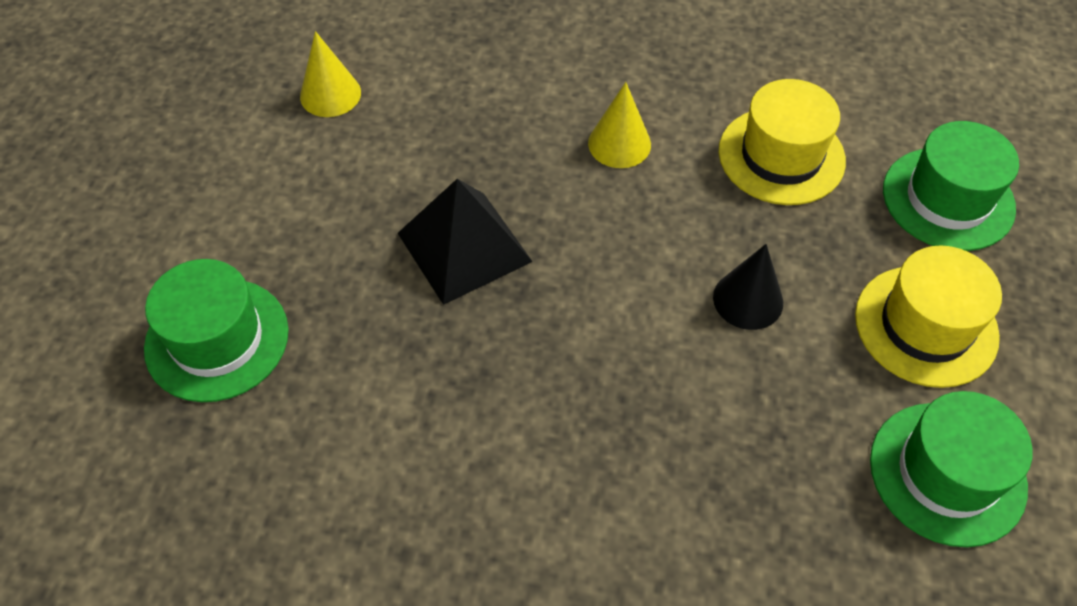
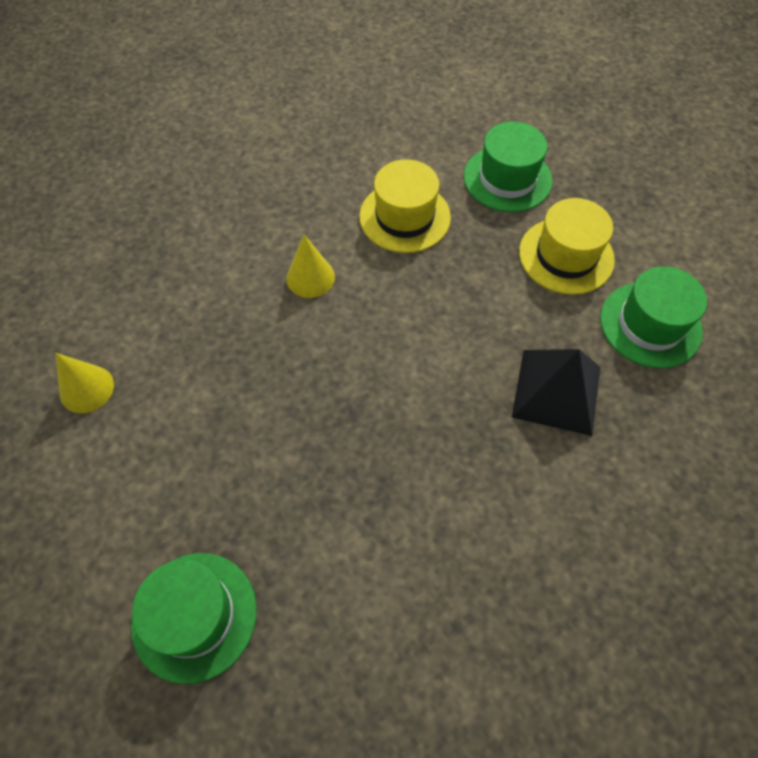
camera: 45 degrees left, 5 degrees up
(464, 247) = (288, 415): black pyramid -> black pyramid (556, 391)
(748, 299) = (473, 313): black cone -> none

